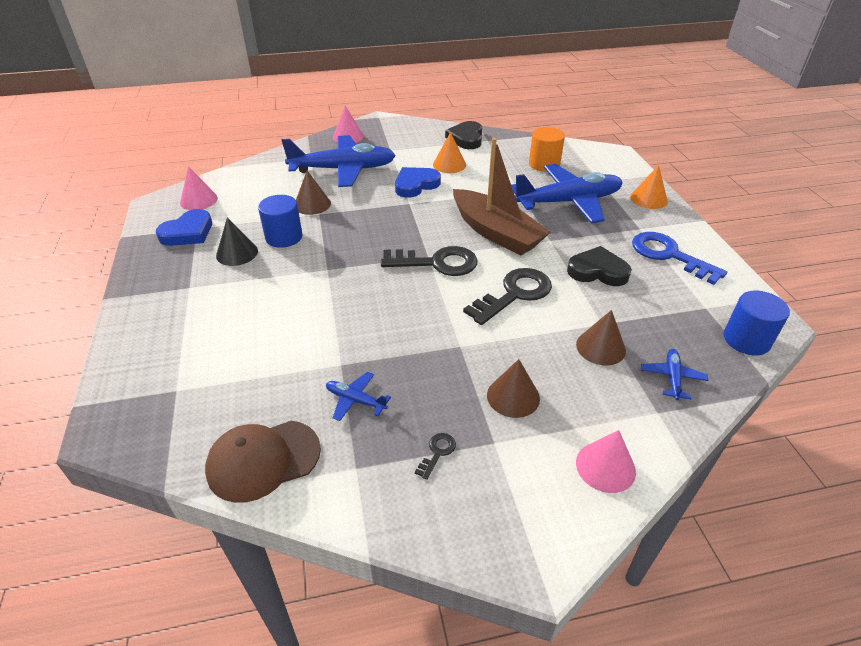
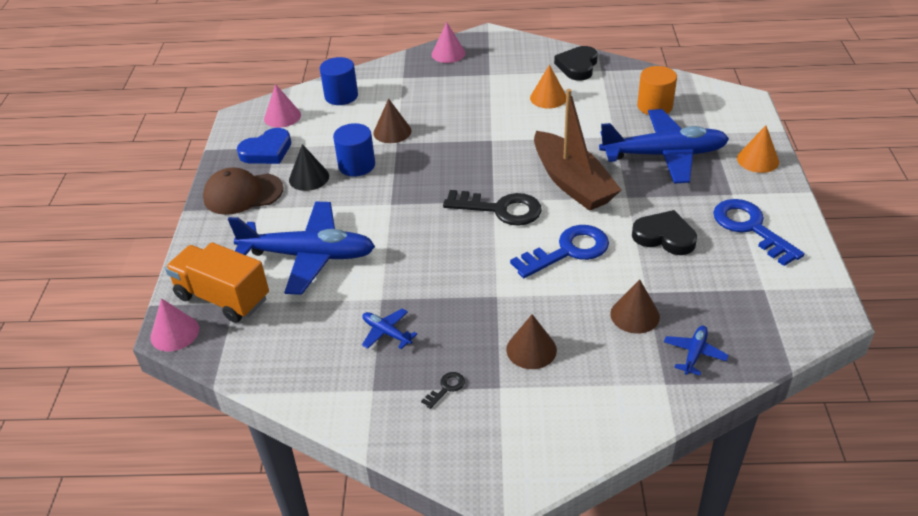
camera: 15 degrees right, 0 degrees up
(161, 386) = (222, 298): none -> orange truck
(263, 460) = (297, 372): brown cap -> brown cap (243, 194)
(343, 169) = (434, 94): blue plane -> blue plane (309, 256)
(415, 185) = (504, 119): blue heart -> none
(514, 294) = (568, 251): black key -> blue key
(605, 466) = (594, 423): pink cone -> pink cone (174, 333)
(746, 340) = (791, 327): blue cylinder -> blue cylinder (341, 96)

